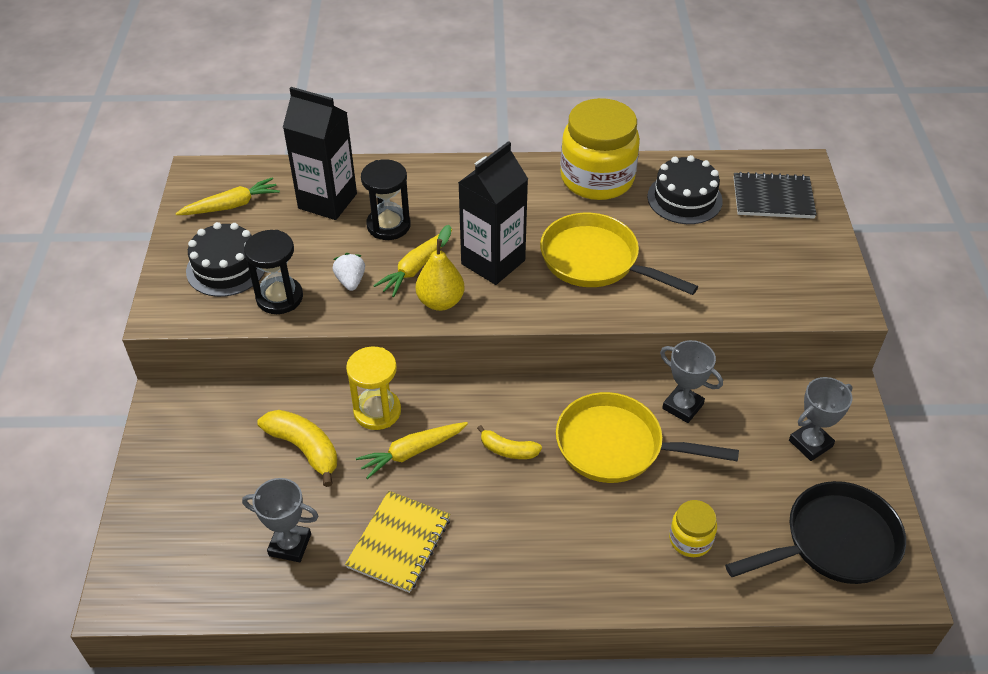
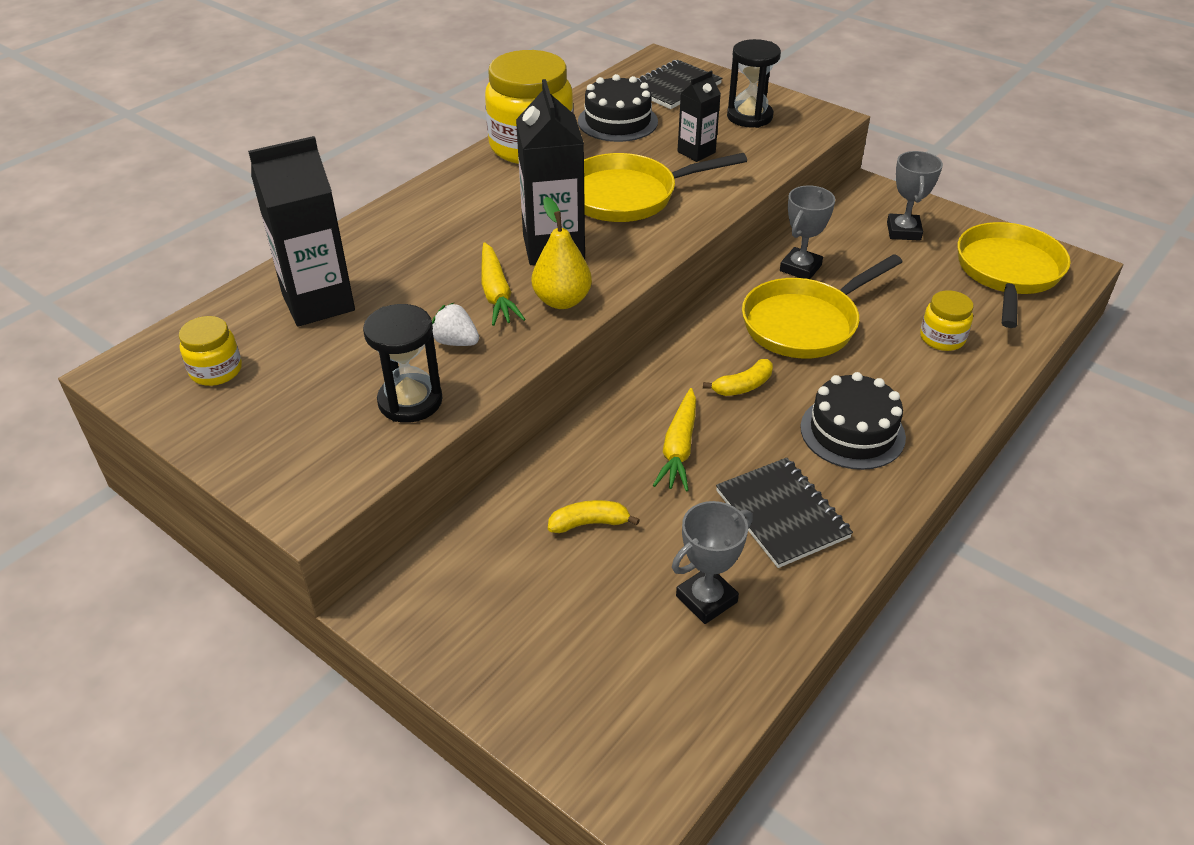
camera: 50 degrees left, 5 degrees down
(226, 267) = (307, 419): black cake -> black cake (852, 432)
(231, 205) = (216, 370): yellow carrot -> yellow jar
(304, 449) = (589, 523): yellow banana -> yellow banana, size x0.62
(377, 411) = (600, 445): yellow hourglass -> none
(388, 225) = (414, 282): black hourglass -> black hourglass (749, 117)
(399, 543) = (782, 514): yellow notebook -> black notebook
(682, 406) = (800, 268): grey trophy -> grey trophy turned 45 degrees counterclockwise
(696, 262) = (696, 152): none -> black carton
(834, 542) = (1008, 273): black pan -> yellow pan

